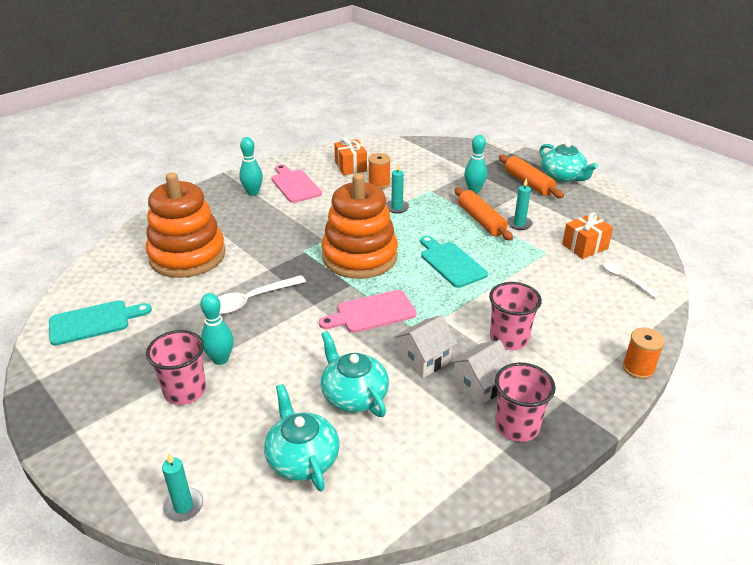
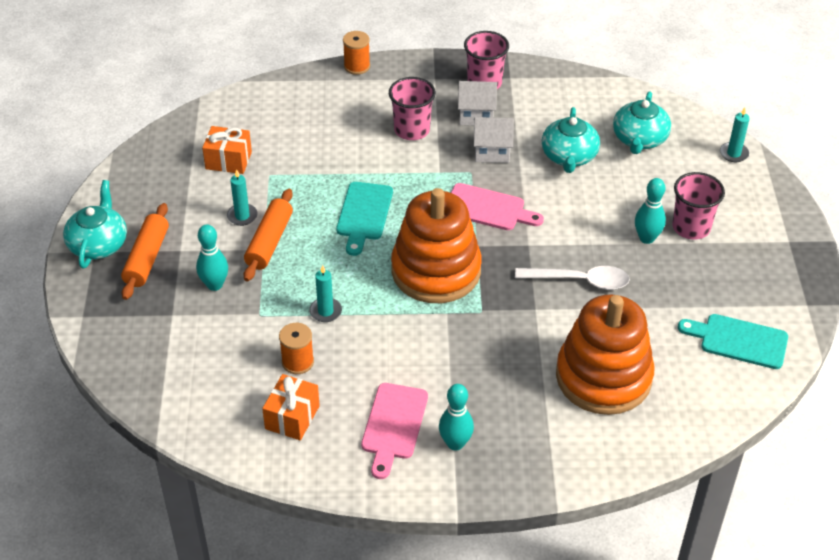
camera: 140 degrees left, 10 degrees up
(625, 279) = (251, 118): white spoon -> none

